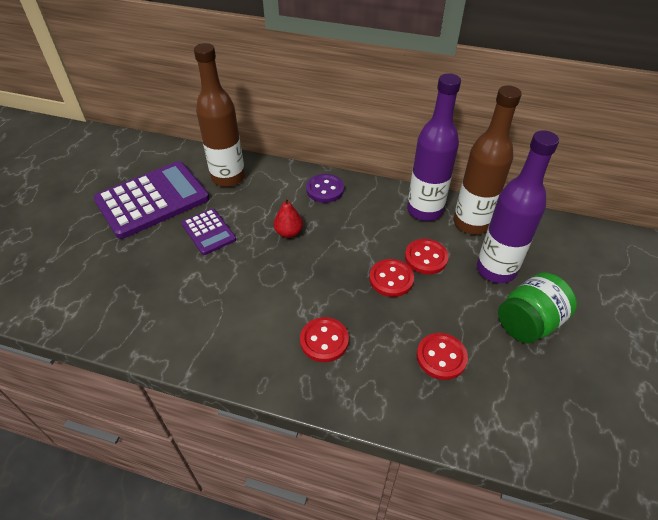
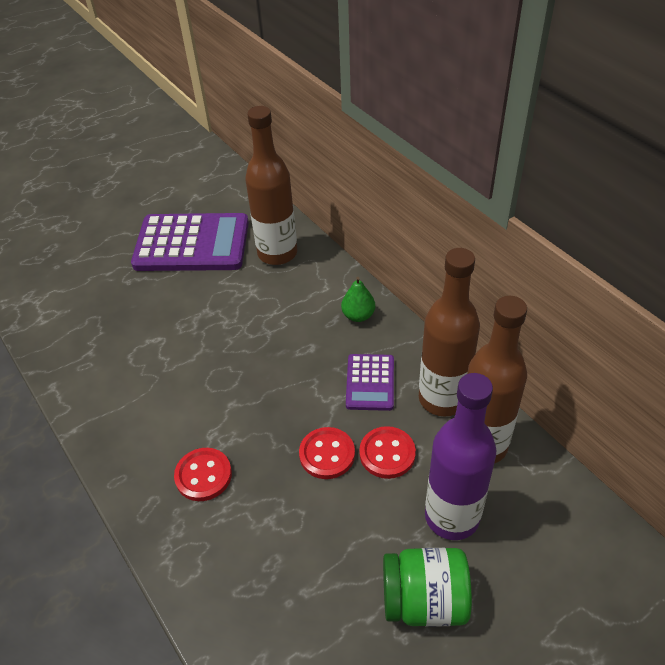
camera: 40 degrees right, 0 degrees up
(208, 232) = (208, 303): purple calculator -> purple calculator (370, 382)
(288, 232) = (277, 344): red pear -> none
(325, 189) = (358, 315): purple button -> green pear
(424, 210) = (442, 398): purple bottle -> brown bottle
(441, 357) = (292, 569): red button -> none

